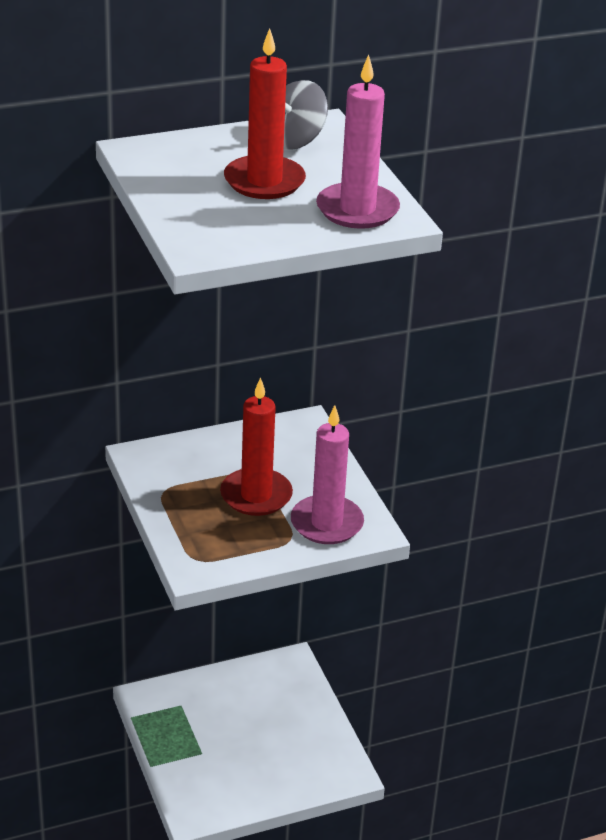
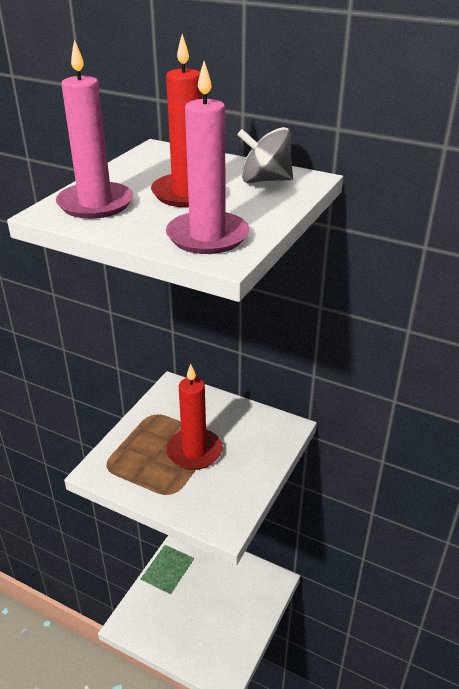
camera: 50 degrees right, 0 degrees up
(326, 523) = (206, 499): pink candle -> pink candle (95, 204)

